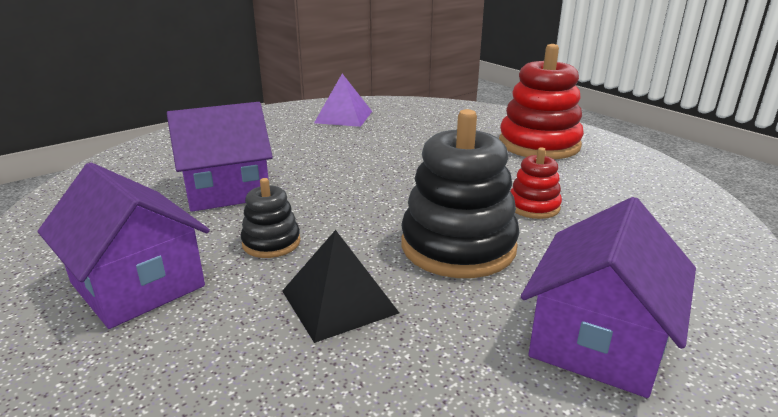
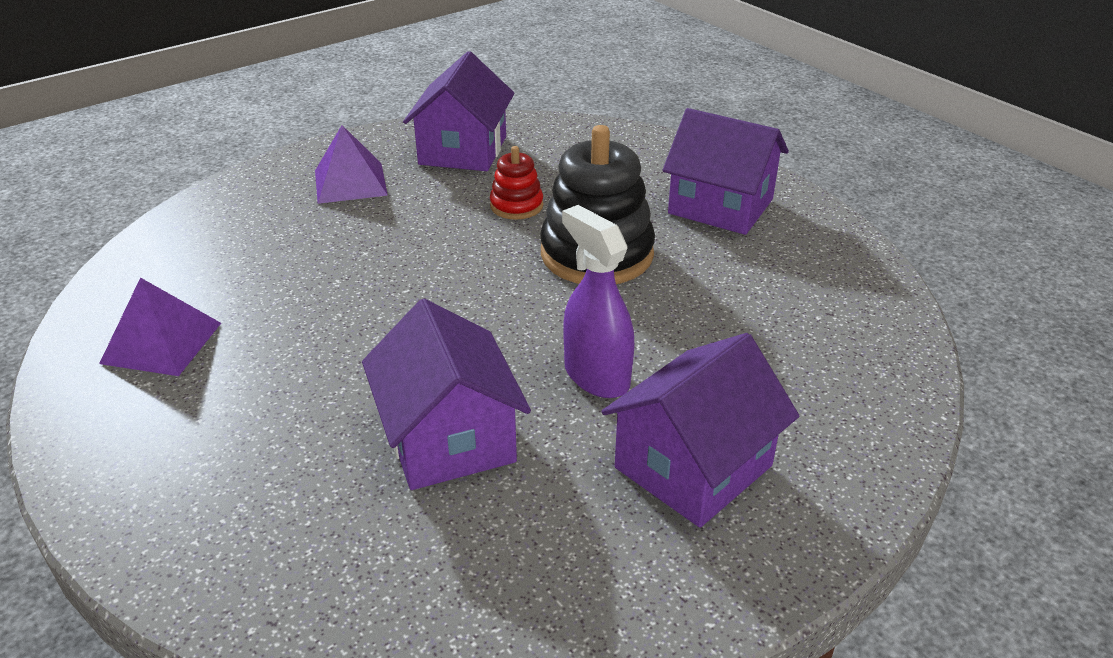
camera: 90 degrees left, 10 degrees up
(271, 242) = (596, 376): black stacking toy -> purple spray bottle
(339, 301) = (697, 322): black pyramid -> none
(539, 144) = (350, 182): red stacking toy -> purple pyramid
(624, 181) = (463, 150): none -> purple house

